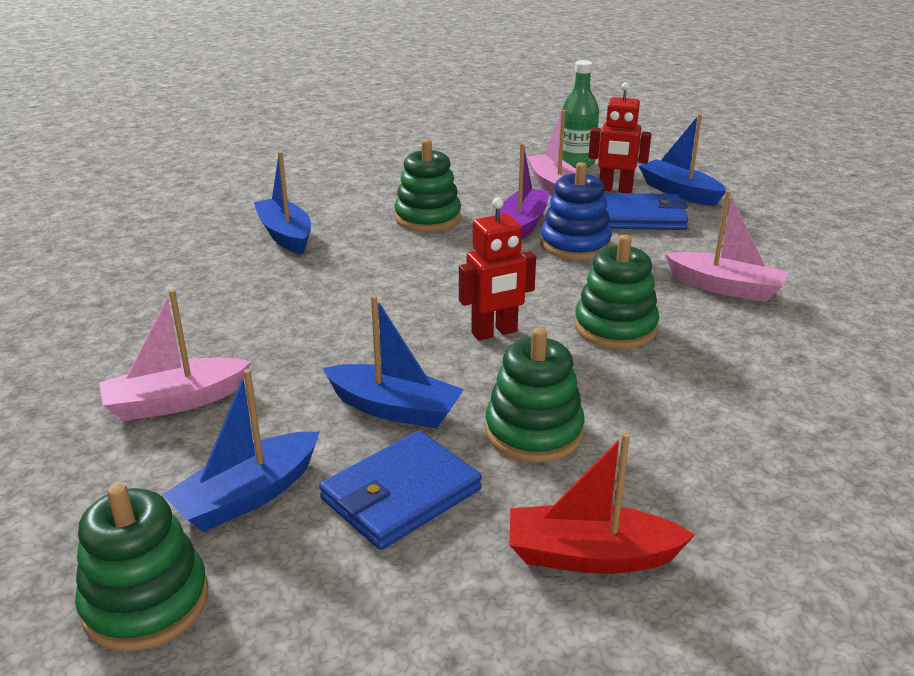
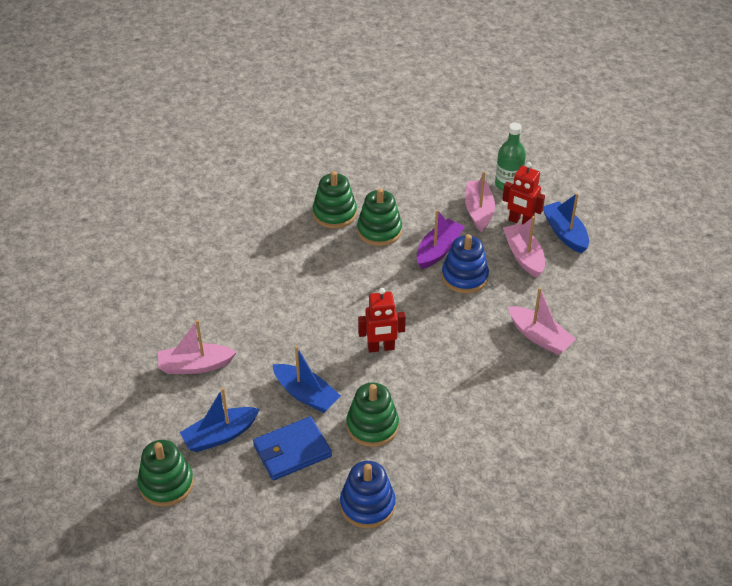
camera: 15 degrees right, 15 degrees up
(285, 235) = (283, 232): blue boat -> none
(590, 556) = (367, 505): red boat -> blue stacking toy
(615, 327) = (453, 358): green stacking toy -> green stacking toy (334, 213)
(642, 217) = (523, 256): blue wallet -> pink boat

